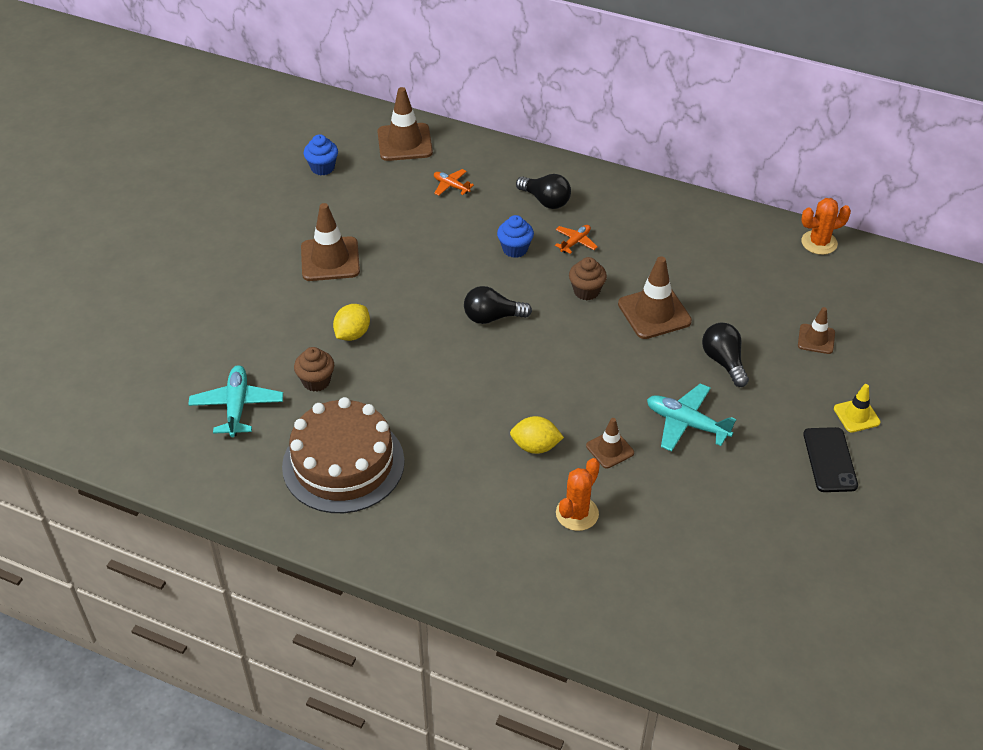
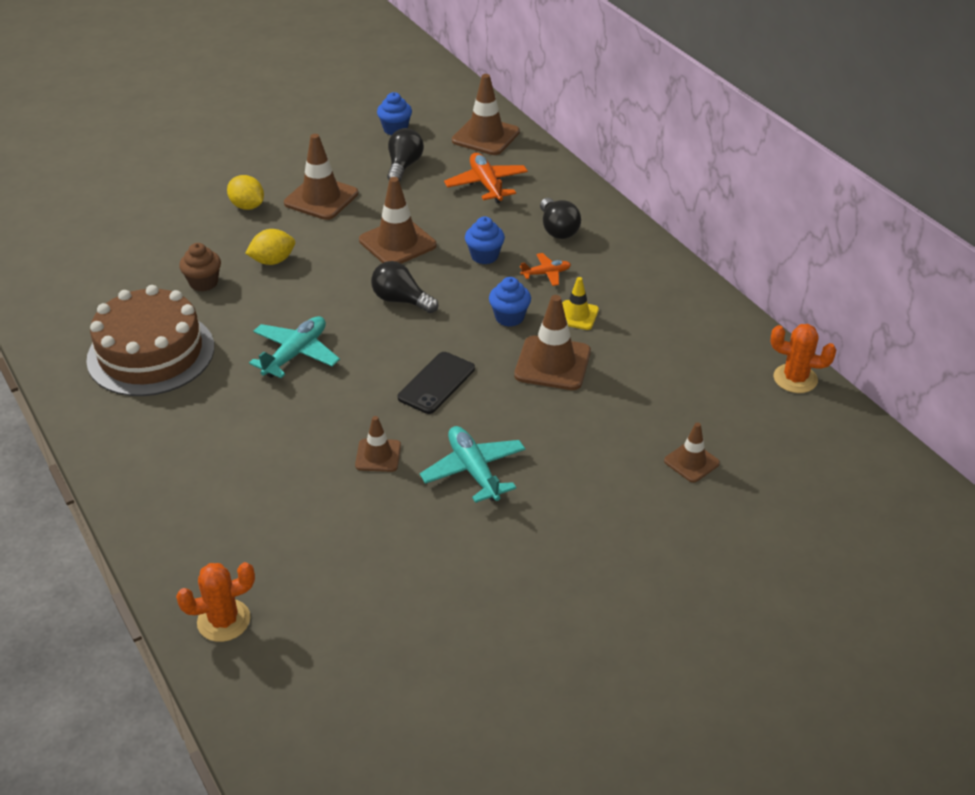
camera: 35 degrees right, 5 degrees down
(237, 406) = (125, 273): turquoise plane -> turquoise plane (295, 354)
(436, 270) = (397, 243): none -> brown traffic cone
(451, 186) = (486, 184): orange plane -> orange plane, size x1.73
(535, 446) = (317, 419): yellow lemon -> yellow lemon (247, 206)
(577, 513) = (287, 492): orange cactus -> orange cactus (224, 620)
(586, 291) = (509, 317): brown cupcake -> blue cupcake
(724, 362) = (572, 436): black light bulb -> black light bulb (404, 166)
(829, 460) = (579, 576): black phone -> black phone (436, 383)
(856, 415) = (655, 551): yellow traffic cone -> yellow traffic cone (577, 315)

